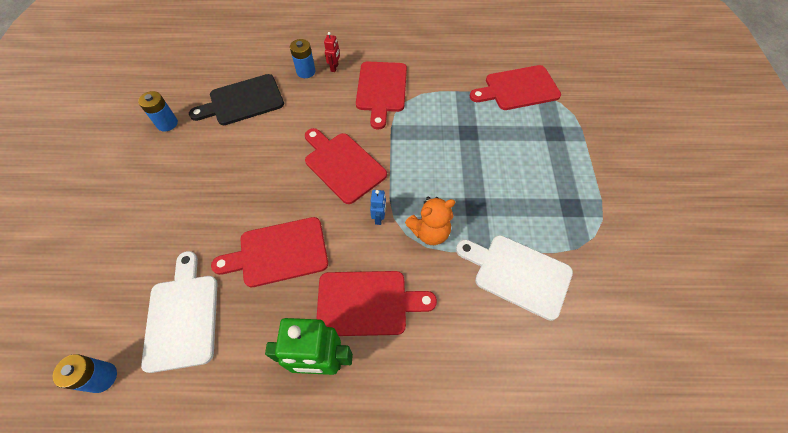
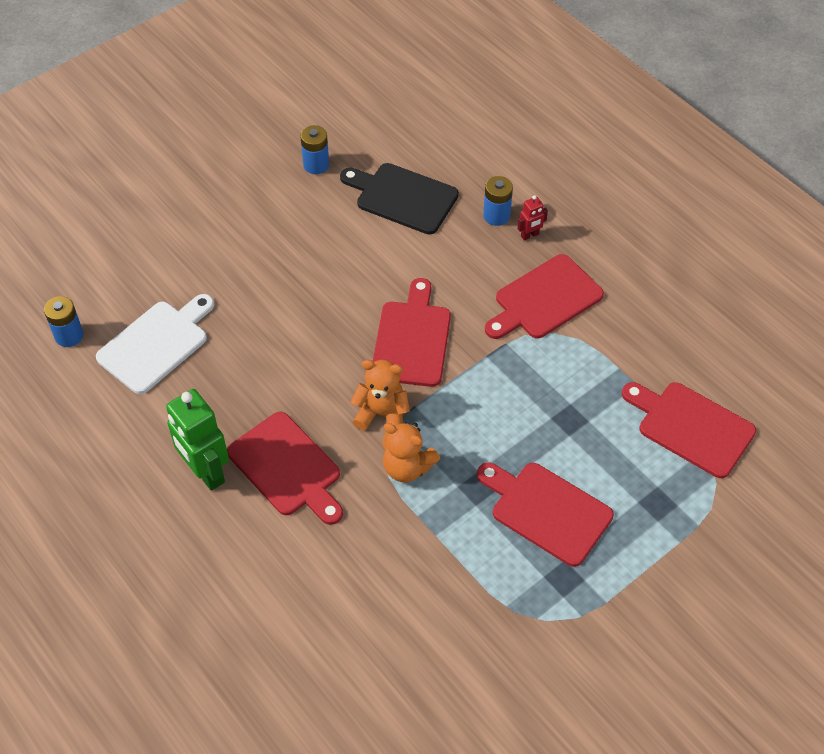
camera: 50 degrees right, 5 degrees down
(278, 252) = (272, 363): red cutting board -> red cutting board (546, 510)
(379, 218) = (382, 414): blue robot -> orange teddy bear
(518, 274) = (432, 573): white cutting board -> none

